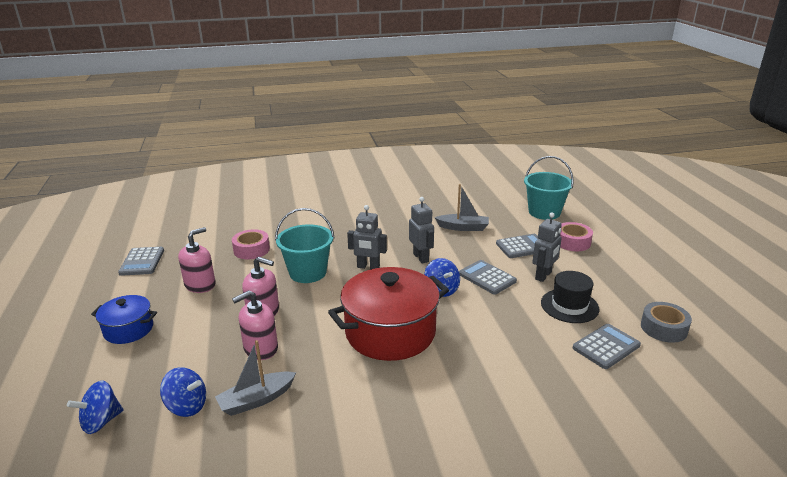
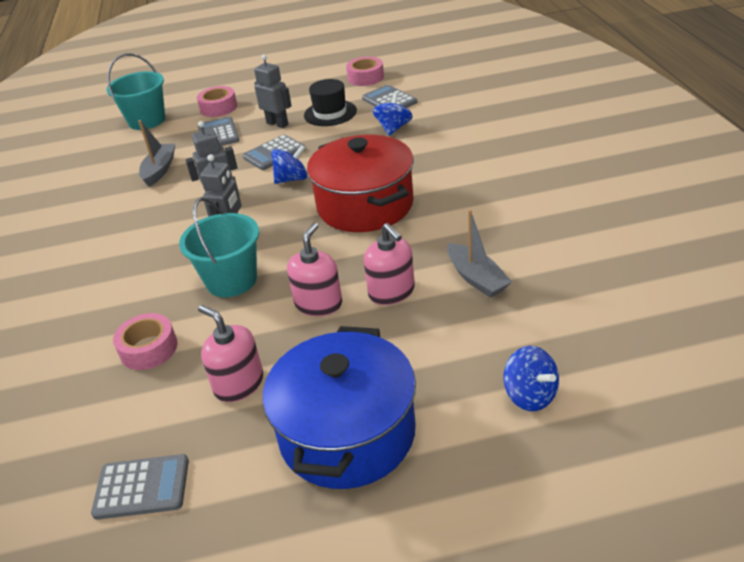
camera: 85 degrees left, 10 degrees up
(128, 329) = (347, 434): blue pot -> blue pot, size x1.88
(187, 406) = (493, 328): blue spinning top -> blue spinning top (393, 128)
(663, 328) = (365, 77): grey tape -> pink tape

